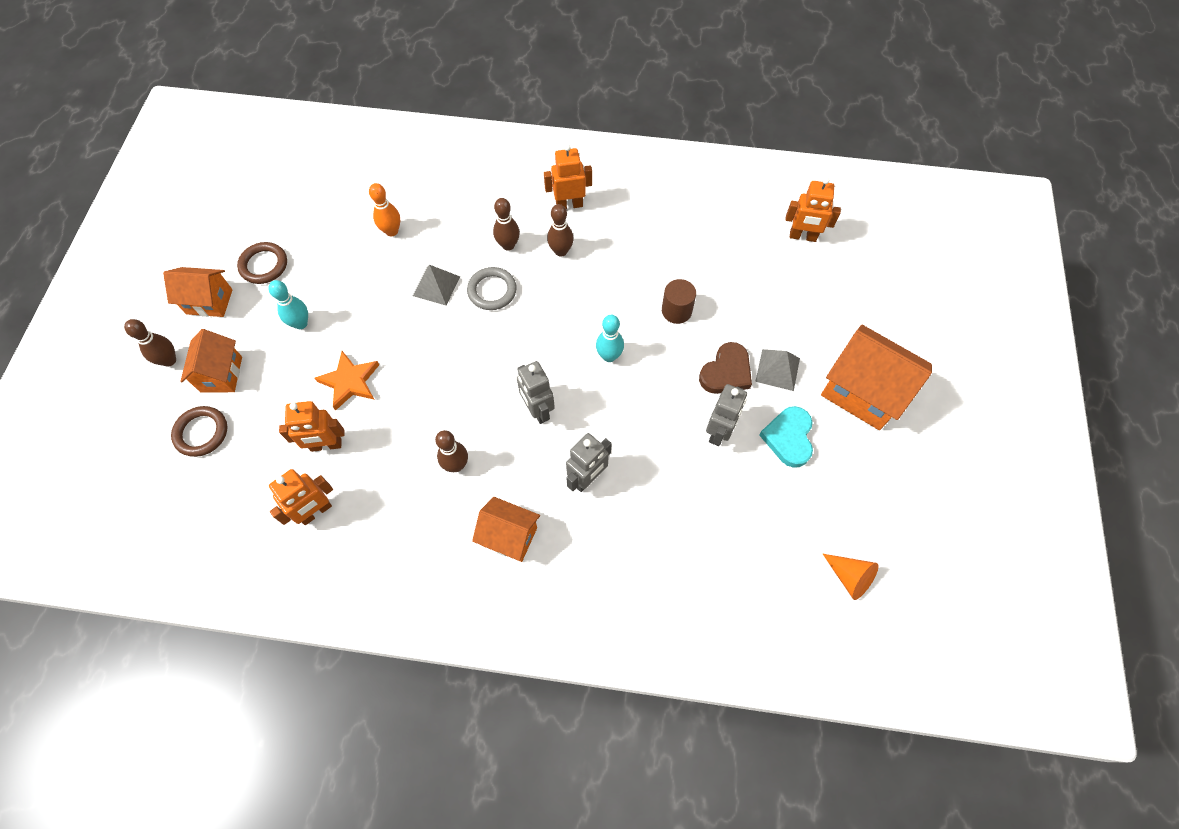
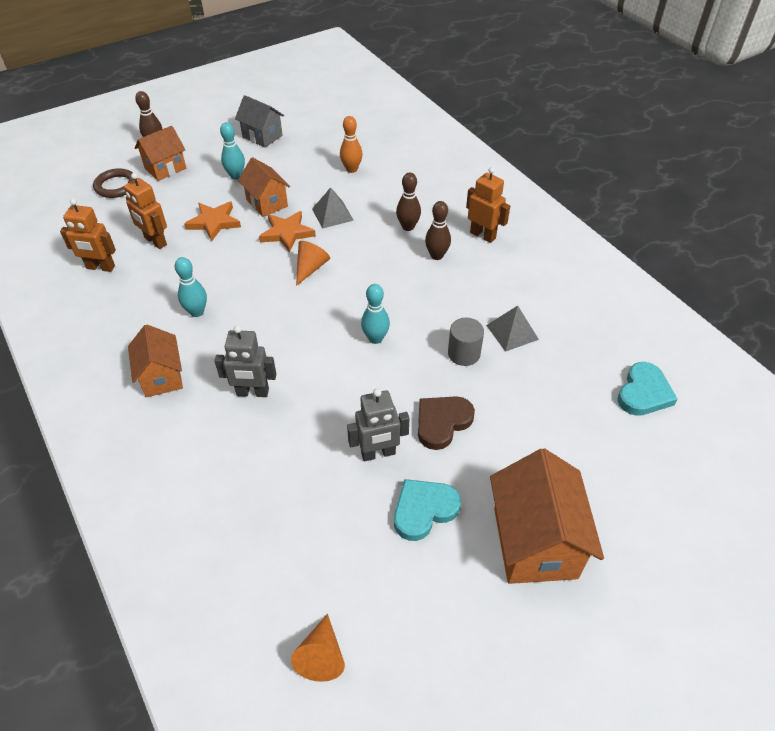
camera: 50 degrees right, 15 degrees down
(209, 302) = (212, 133): orange house -> orange house (267, 203)
(264, 265) = (262, 136): brown ring -> grey house
(425, 335) = (287, 233): none -> orange star
(456, 465) = (197, 312): brown bowling pin -> turquoise bowling pin
(487, 346) = (310, 268): none -> orange cone
(492, 291) = (360, 242): grey ring -> none
(538, 410) = (285, 327): grey robot -> none
(676, 311) = (464, 353): brown cylinder -> grey cylinder
(726, 372) = (442, 422): brown heart -> brown heart turned 135 degrees clockwise
(777, 370) = (485, 458): grey pyramid -> grey pyramid (512, 332)
(802, 236) = (643, 393): orange robot -> turquoise heart

